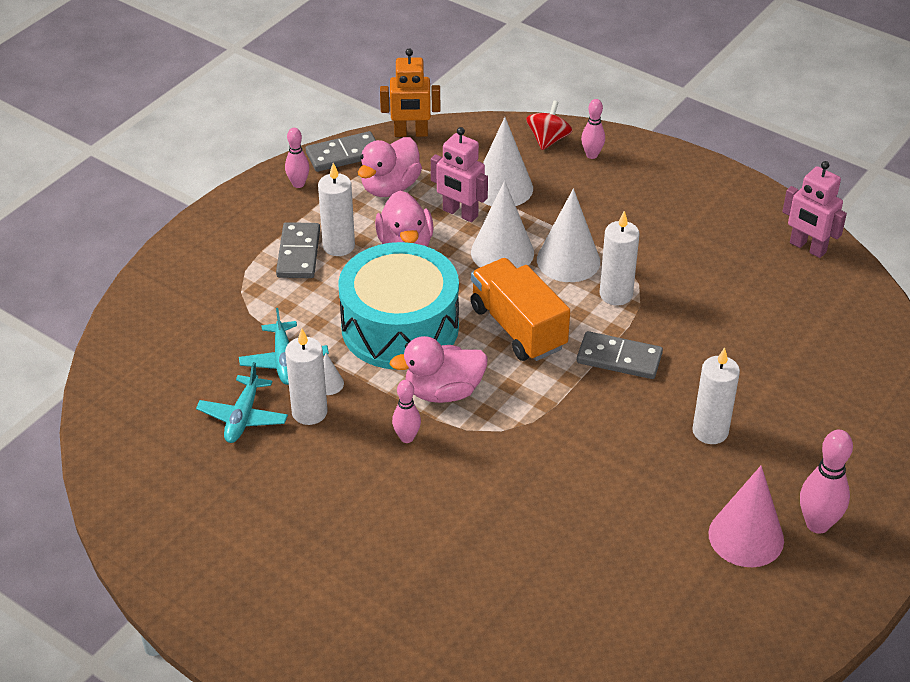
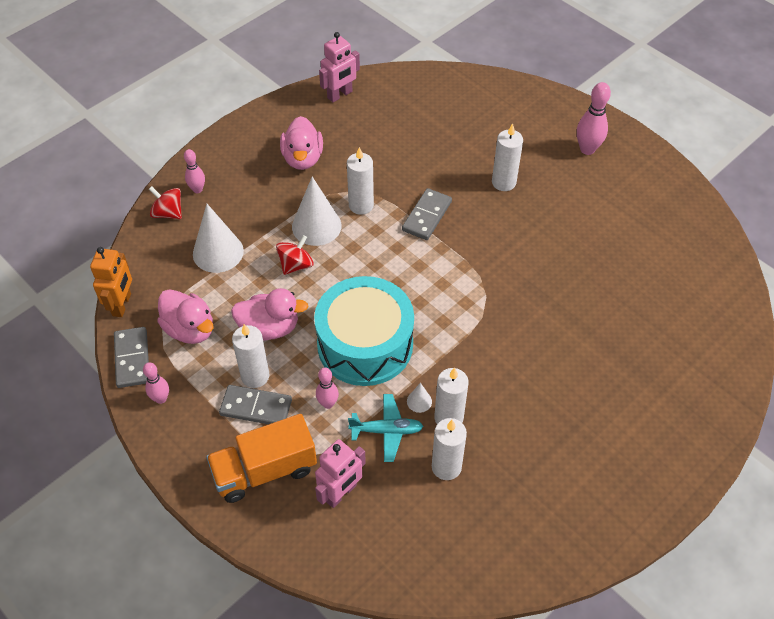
camera: 80 degrees left, 10 degrees up
(243, 417) = (446, 467): turquoise plane -> white candle
(407, 437) = (485, 355): pink bowling pin -> pink bowling pin (328, 403)
(443, 391) = (441, 325): pink duck -> pink duck (302, 158)
(460, 213) = (240, 285): pink robot -> pink robot (341, 493)
(502, 252) = (296, 265): white cone -> red spinning top
(518, 327) = (382, 269): orange truck -> orange truck (265, 470)
(746, 537) = (595, 184): pink cone -> none

